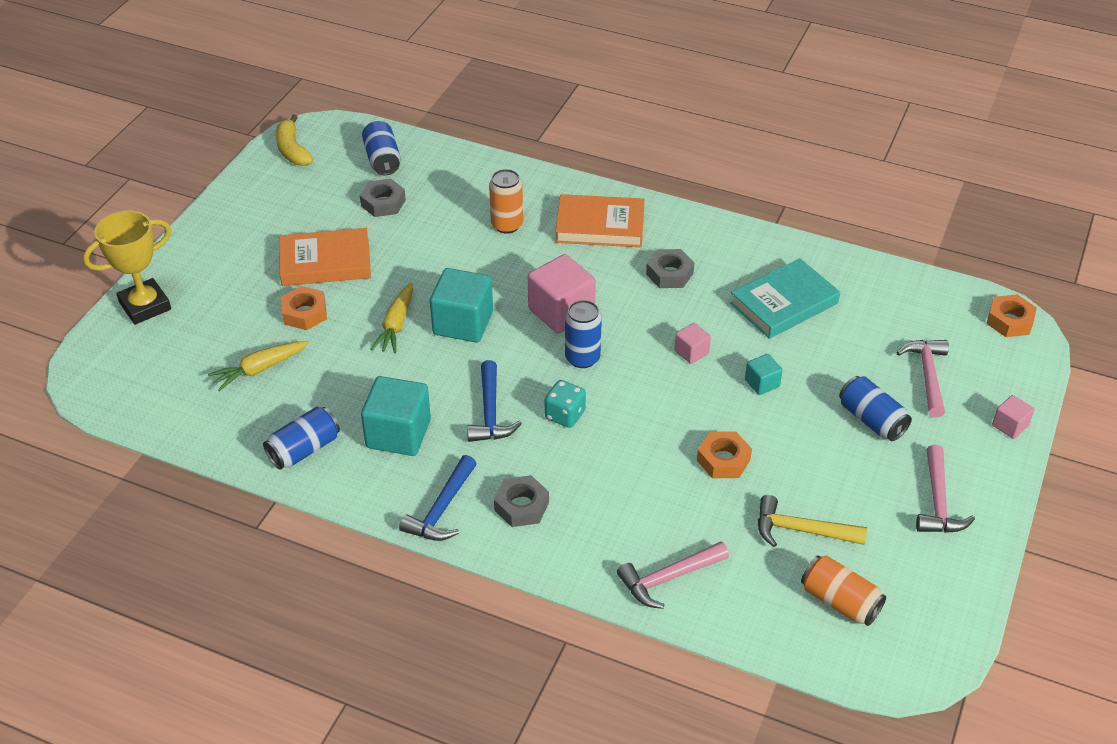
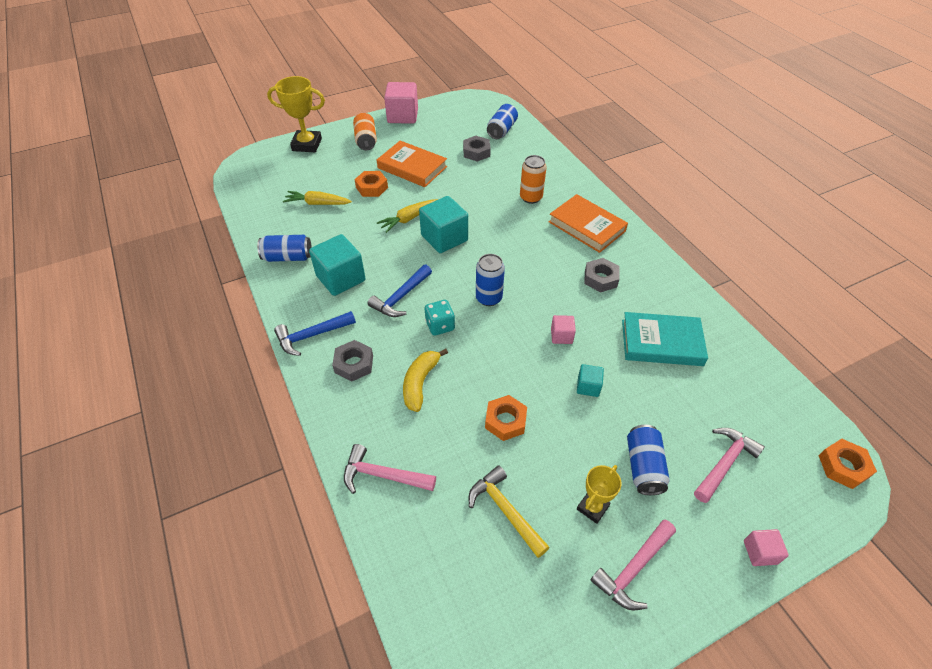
camera: 40 degrees right, 5 degrees up
(292, 150) = (461, 105): yellow banana -> yellow banana (420, 383)
(561, 312) = (507, 263): pink cube -> pink cube (402, 116)
(840, 601) = (475, 587): orange can -> orange can (366, 140)
(865, 479) = (592, 507): none -> yellow trophy

